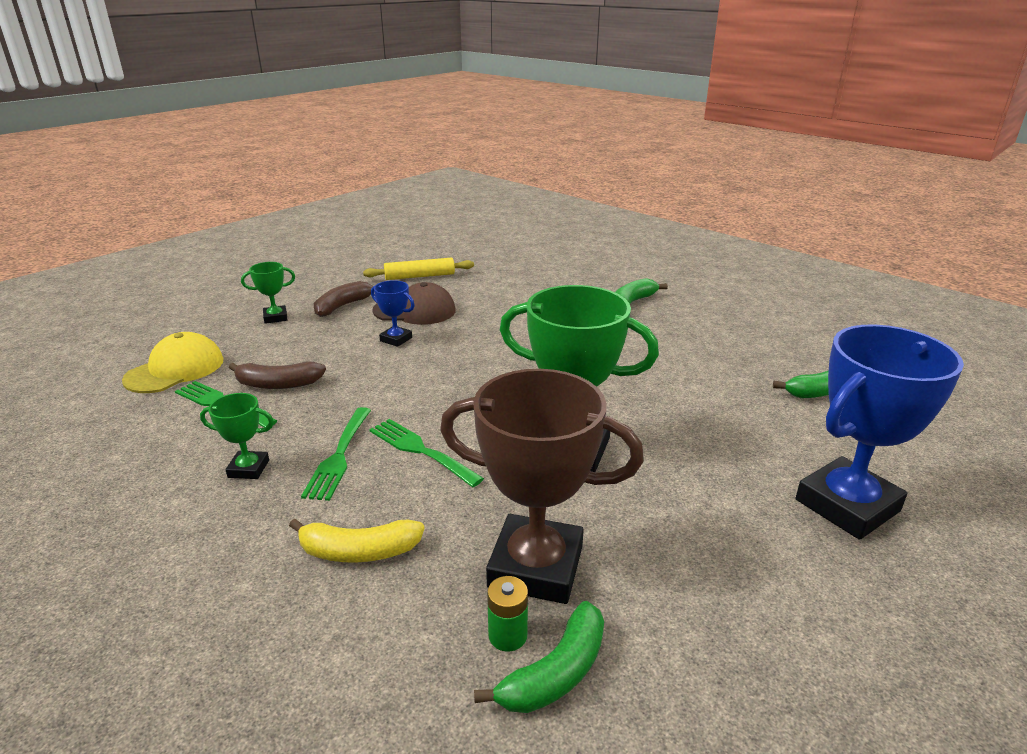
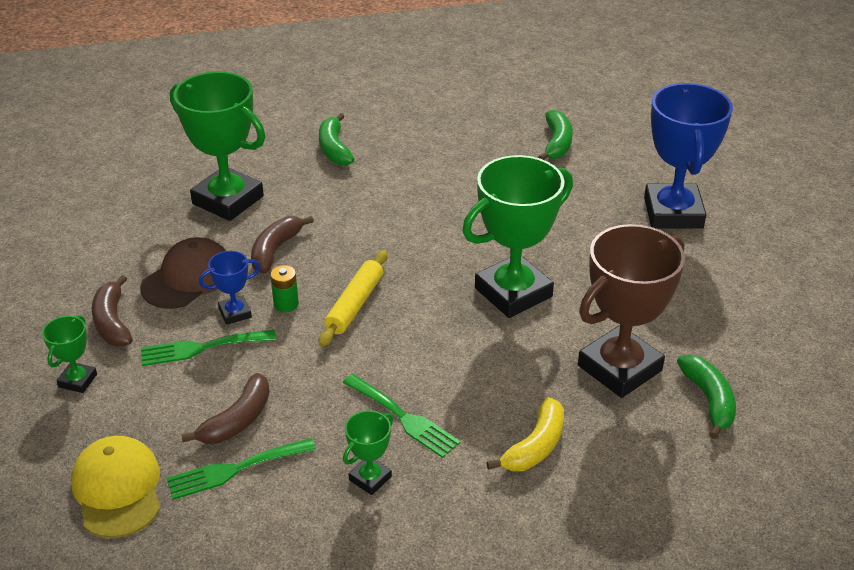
camera: 55 degrees left, 10 degrees up
(420, 276) = (108, 243): yellow rolling pin -> yellow rolling pin (355, 304)
(420, 450) = (440, 369): green fork -> green fork (201, 348)
(483, 327) = (275, 250): none -> brown banana
(507, 635) = (667, 407): green battery -> green battery (286, 304)
(515, 292) = (228, 200): none -> green trophy

